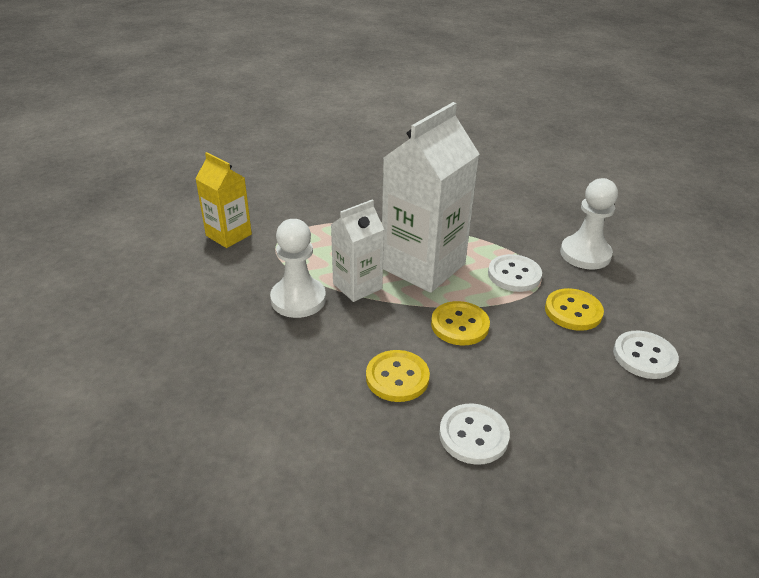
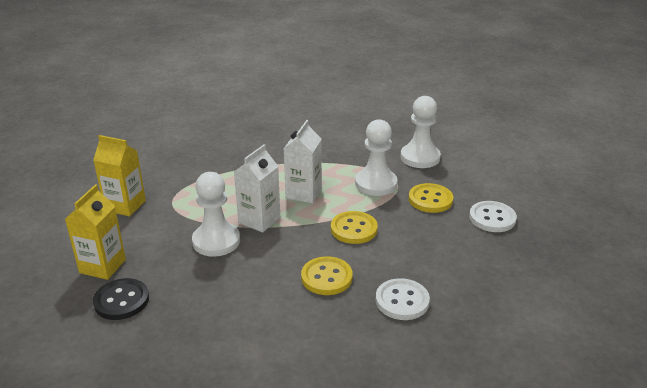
camera: 20 degrees left, 5 degrees down
(166, 342) = (121, 301): none -> black button
(170, 297) = (102, 266): none -> yellow carton
(423, 266) = (303, 193): white carton -> white carton, size x0.56
(514, 275) = (376, 184): white button -> white pawn

